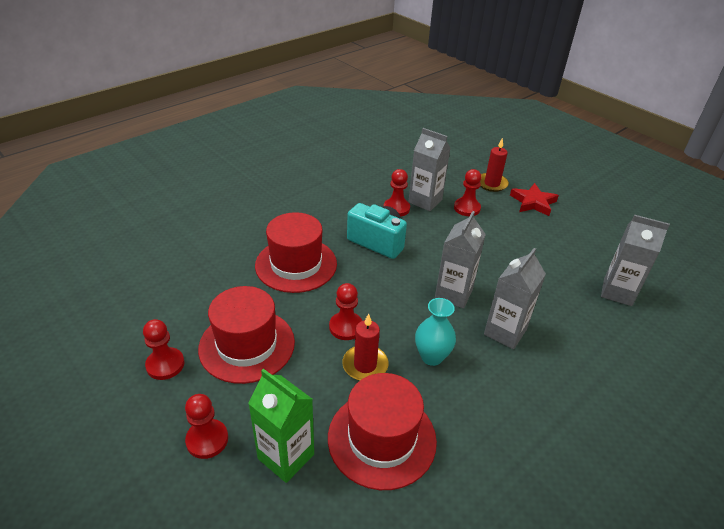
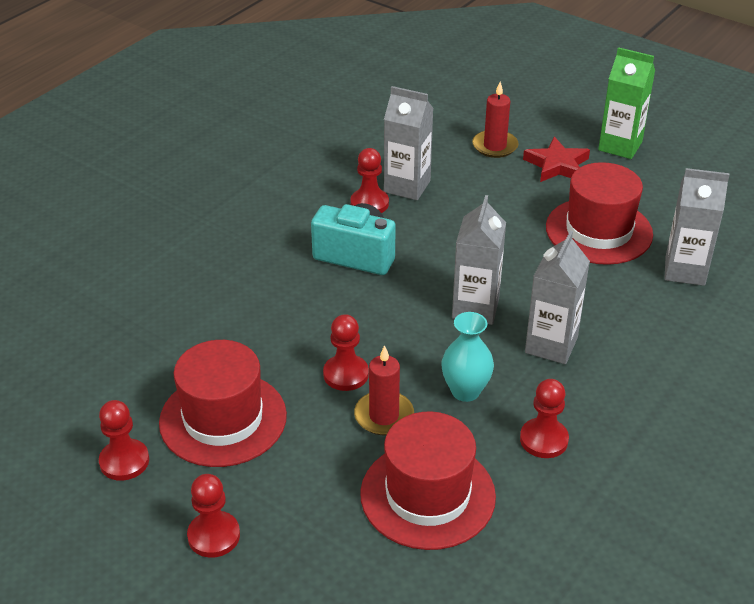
camera: 10 degrees left, 0 degrees up
(286, 456) = (317, 535): green carton -> green carton (620, 146)
(296, 264) = (253, 305): red hat -> red hat (599, 231)
(467, 208) = (467, 188): red pawn -> red pawn (544, 440)

